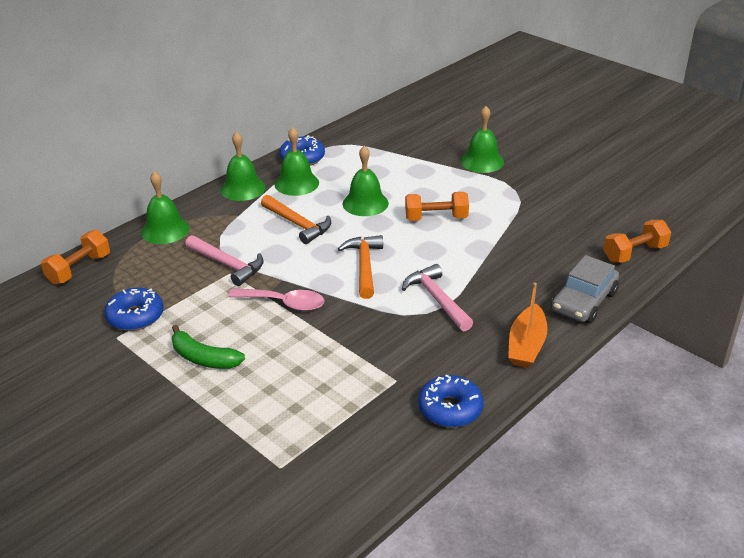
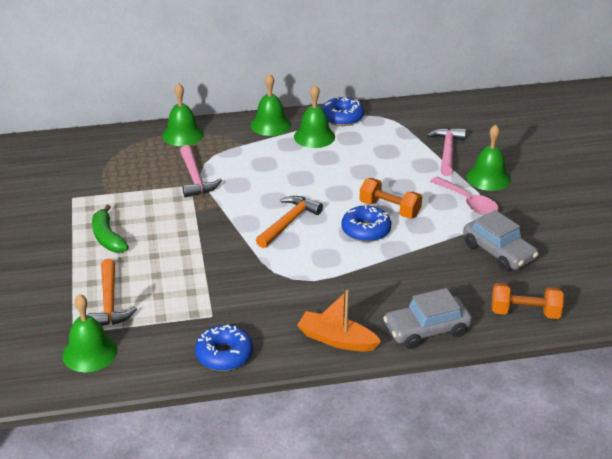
camera: 35 degrees right, 0 degrees up
(79, 269) = (100, 140): orange dumbbell -> none
(135, 316) = (98, 189): blue donut -> blue donut (366, 230)
(284, 303) = (201, 224): pink spoon -> pink spoon (468, 202)
(297, 224) = (278, 169): orange hammer -> orange hammer (109, 302)
(365, 203) = (348, 174): green bell -> green bell (90, 352)
(437, 299) = (312, 272): pink hammer -> pink hammer (447, 151)
(526, 345) = (336, 339): orange boat -> orange boat turned 60 degrees clockwise
(560, 215) = (498, 252): none -> grey car

